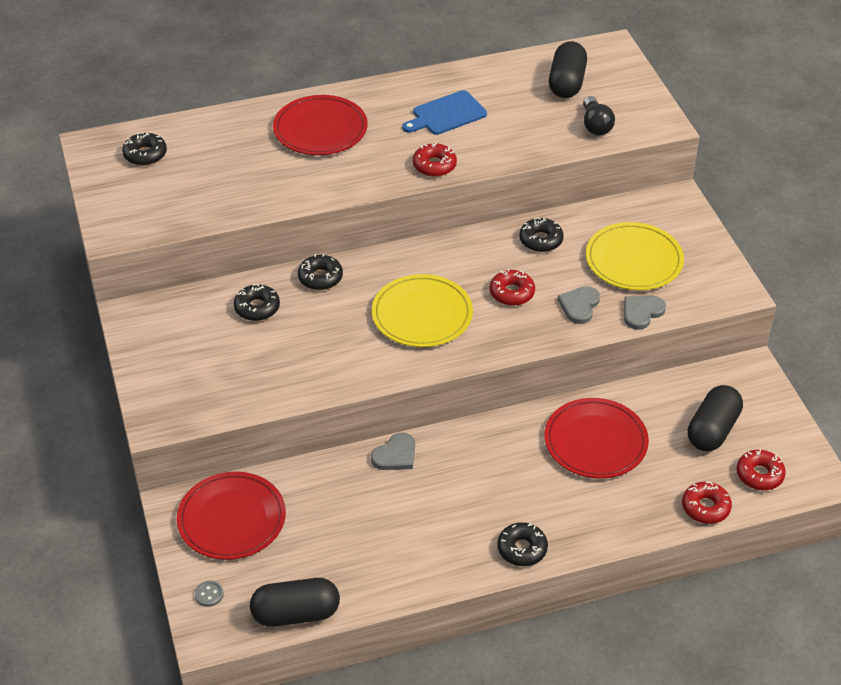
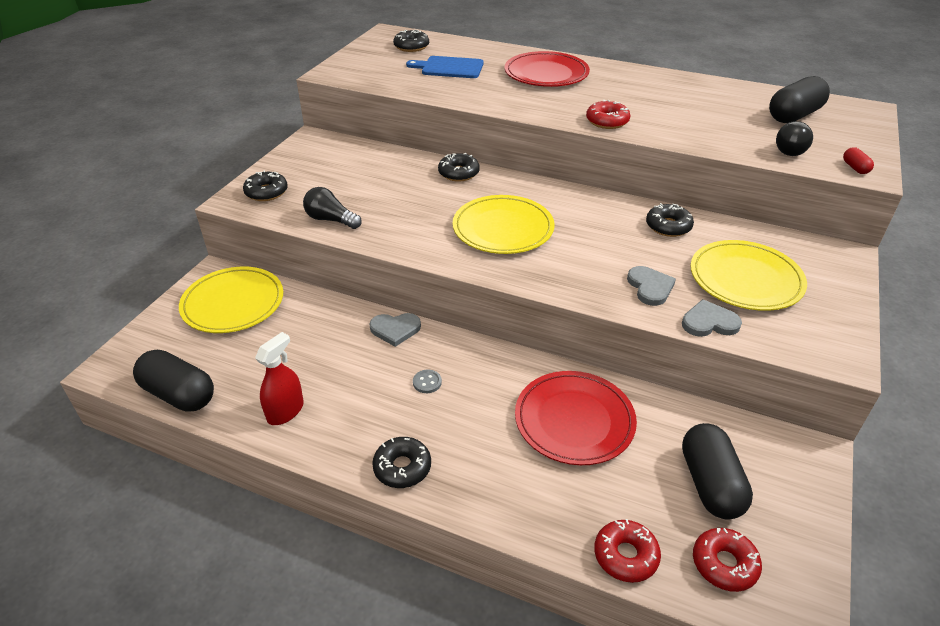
camera: 40 degrees right, 5 degrees down
(209, 594) = (150, 342): grey button -> grey button (427, 382)
(232, 519) = (233, 303): red plate -> yellow plate
(257, 308) = (391, 170): black donut -> black donut (266, 192)
(272, 389) = (331, 220): none -> black light bulb
(394, 569) = (285, 411): none -> red spray bottle
(446, 114) = (658, 98): blue cutting board -> blue cutting board (449, 68)
(512, 293) = (597, 249): red donut -> none
(579, 306) = (650, 287): grey heart -> grey heart turned 105 degrees clockwise
(652, 124) = (855, 168): none -> red capsule
(712, 430) = (710, 484): black capsule -> black capsule turned 75 degrees counterclockwise

